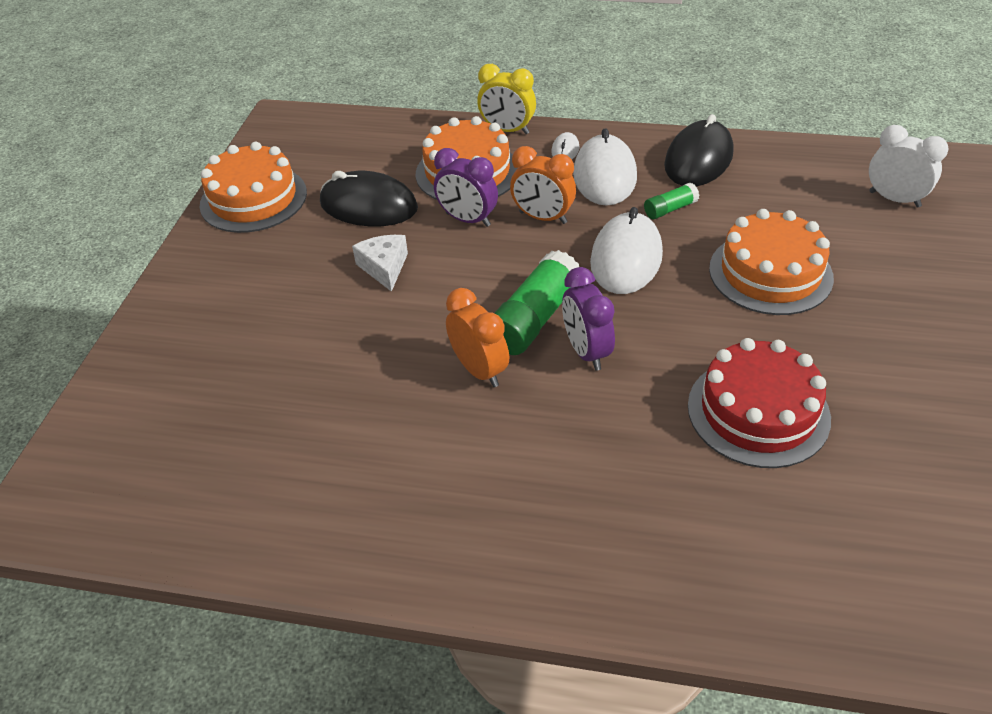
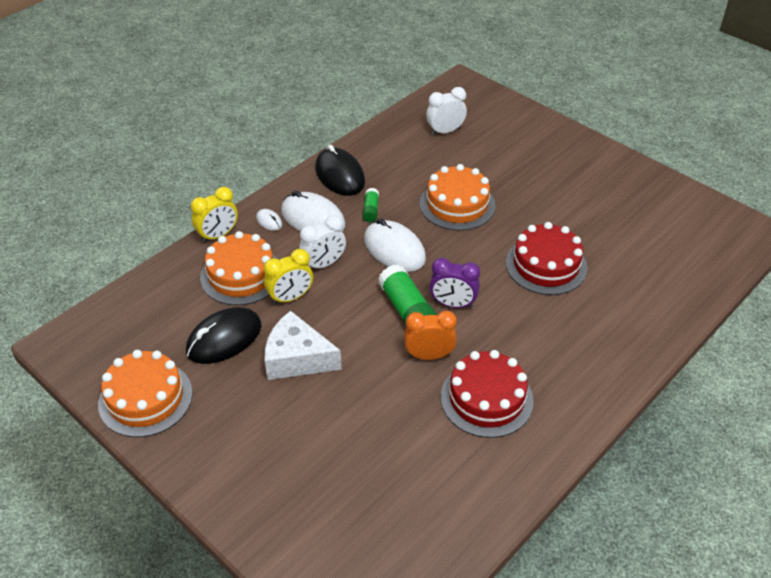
camera: 60 degrees left, 0 degrees up
(384, 267) = (297, 358): white cheese -> white cheese, size x1.65
(452, 458) = (486, 398): none -> red cake
(468, 220) = (290, 298): purple clock -> yellow clock
(543, 218) = (324, 264): orange clock -> white clock

